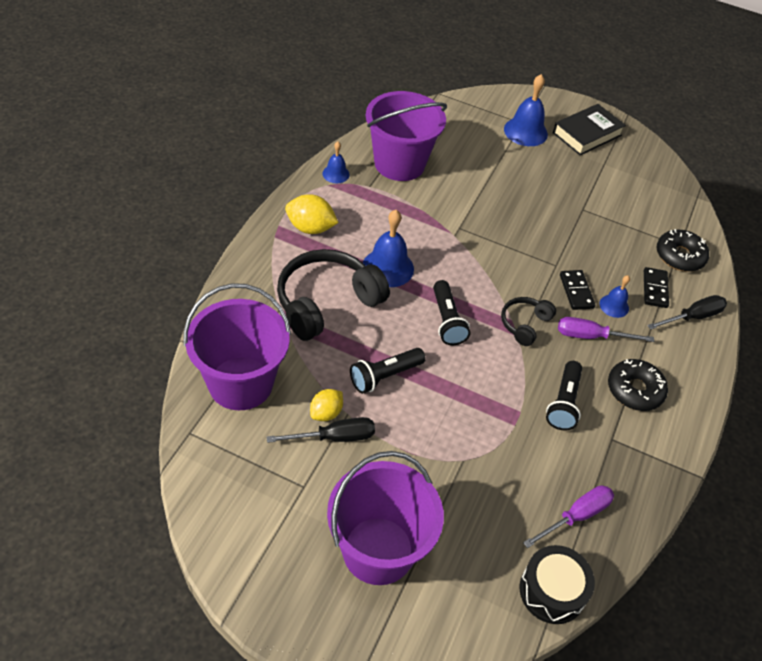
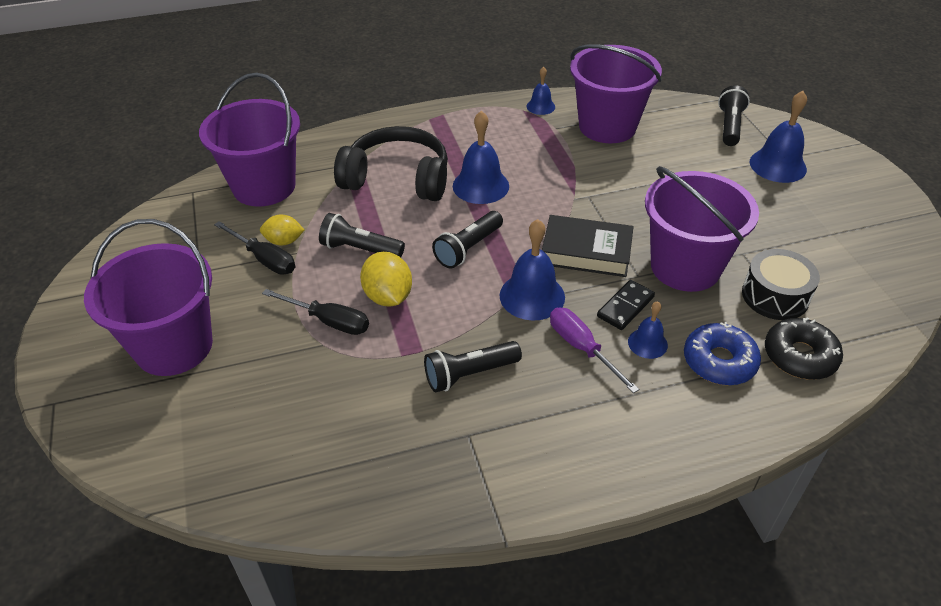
camera: 55 degrees right, 5 degrees down
(310, 228) = (463, 128): yellow lemon -> yellow lemon (388, 296)
(466, 116) = (729, 126): none -> black flashlight
(524, 324) = (532, 296): black headphones -> blue bell
(552, 591) = (232, 487): black drum -> black drum (775, 296)
(569, 240) = (685, 267): none -> purple bucket
(576, 516) = (339, 458): purple screwdriver -> none
(587, 134) = (851, 201): black book -> black book (586, 252)
(634, 390) = (555, 419): black donut -> none
(655, 289) = (719, 361): black domino -> blue donut
(692, 317) = (726, 413): black screwdriver -> black screwdriver (328, 321)

